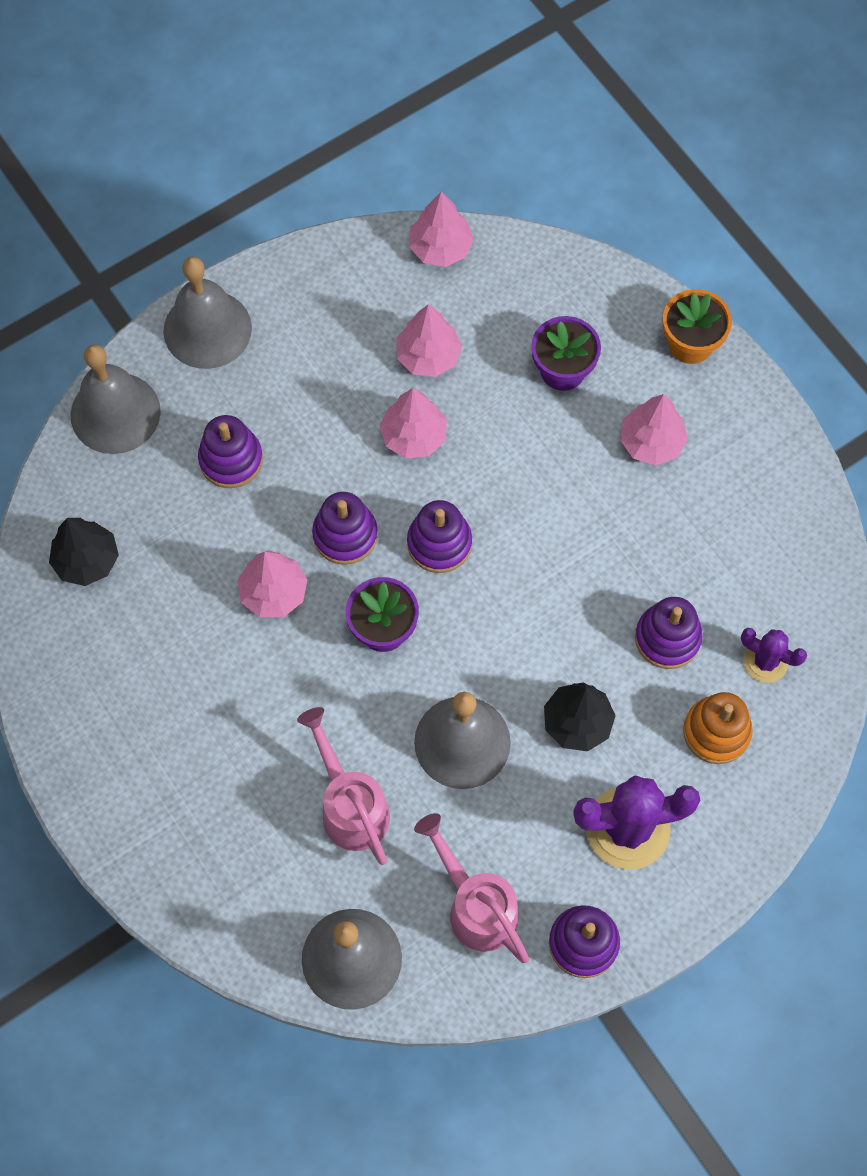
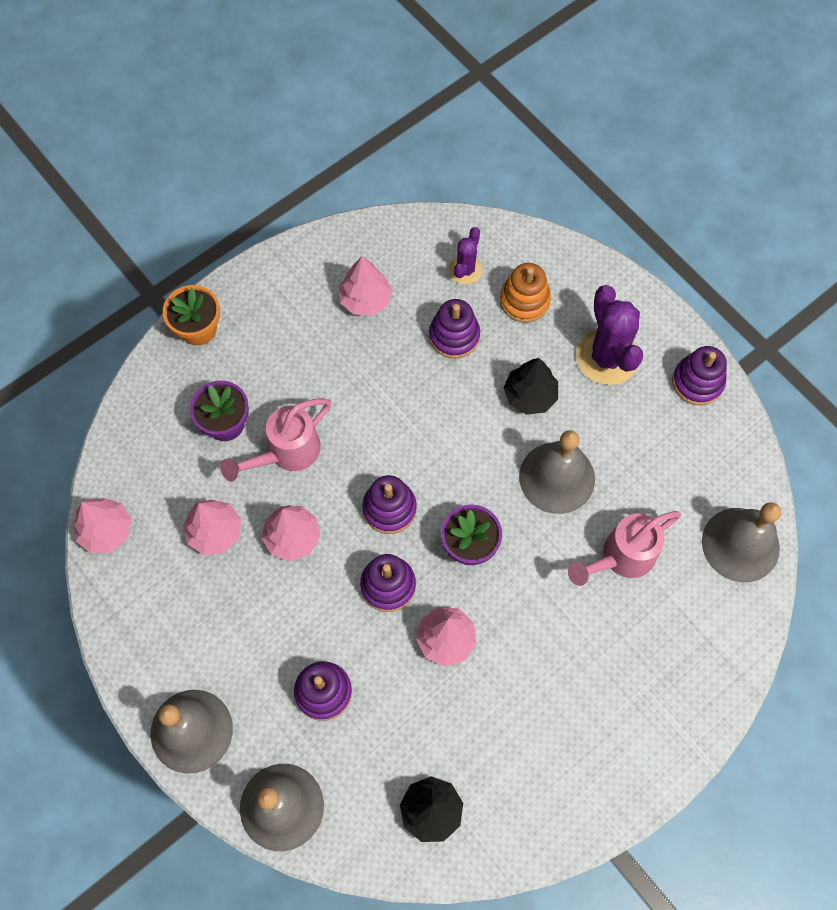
camera: 95 degrees left, 0 degrees up
(475, 905) = (683, 458): pink watering can -> pink watering can (286, 453)
(651, 442) = (288, 354): pink tree -> pink tree (365, 299)

